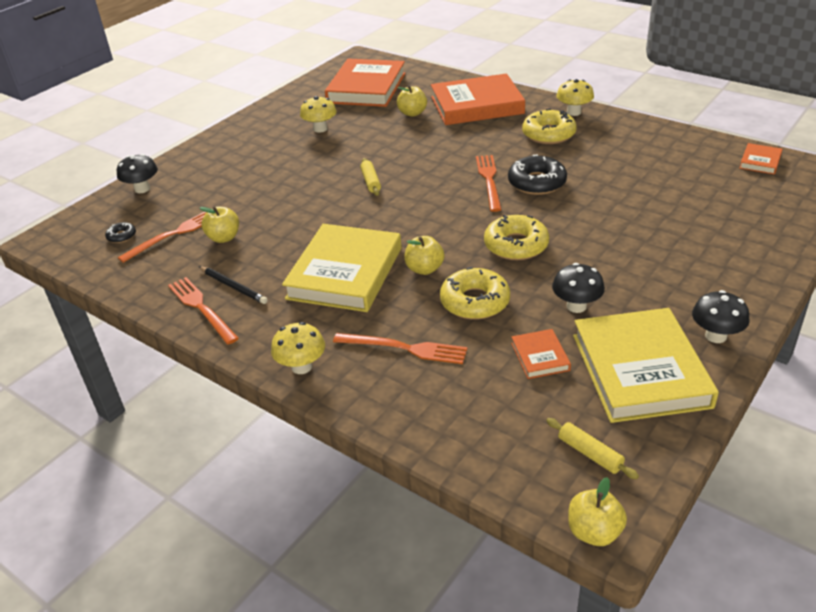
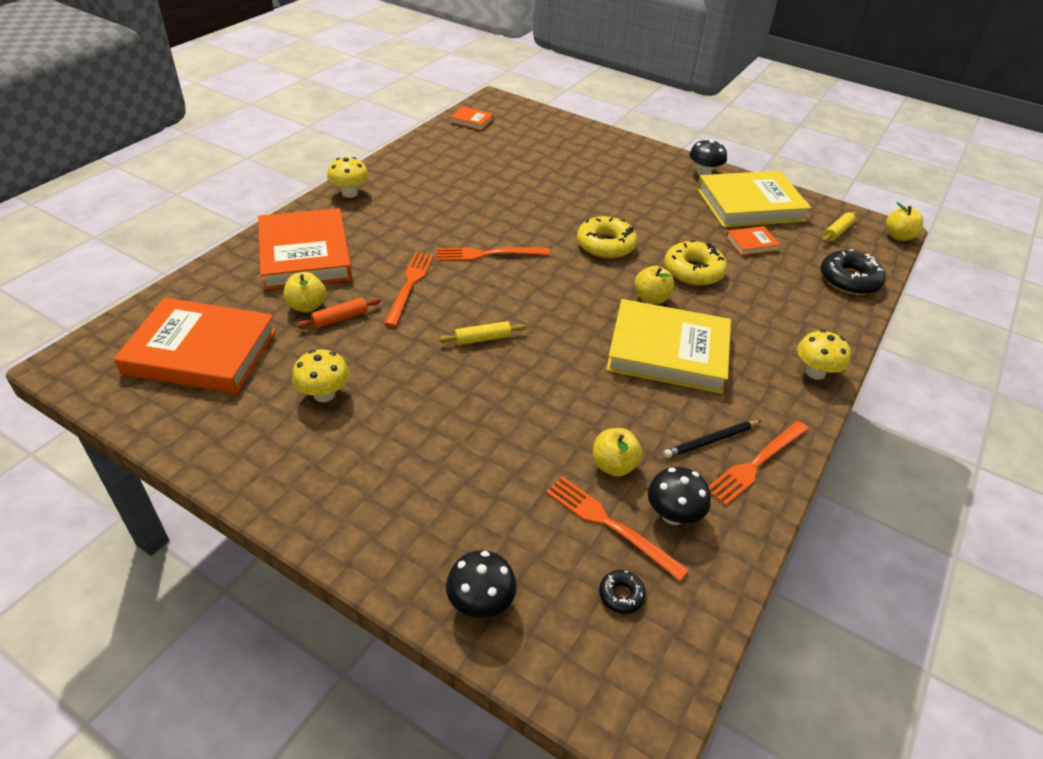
camera: 100 degrees left, 5 degrees up
(233, 287) = (711, 440): black pencil -> black pencil turned 150 degrees counterclockwise
(398, 126) = (340, 318): none -> orange rolling pin
(404, 348) = (767, 310): orange fork -> orange fork (410, 285)
(537, 183) = (495, 226): black donut -> black donut (849, 280)
(548, 134) = (396, 212): yellow donut -> none
(576, 306) = (686, 222): black mushroom -> black mushroom (673, 515)

